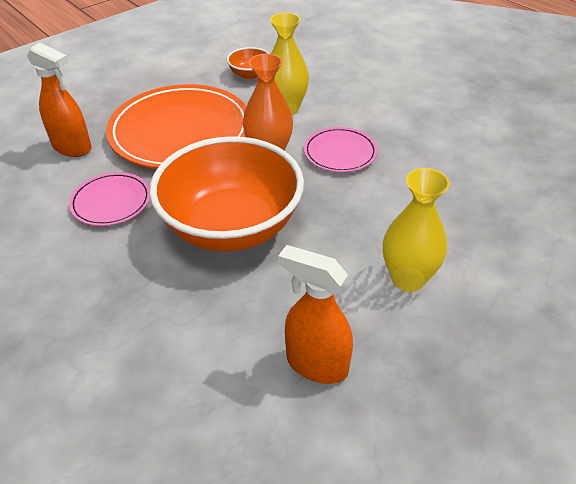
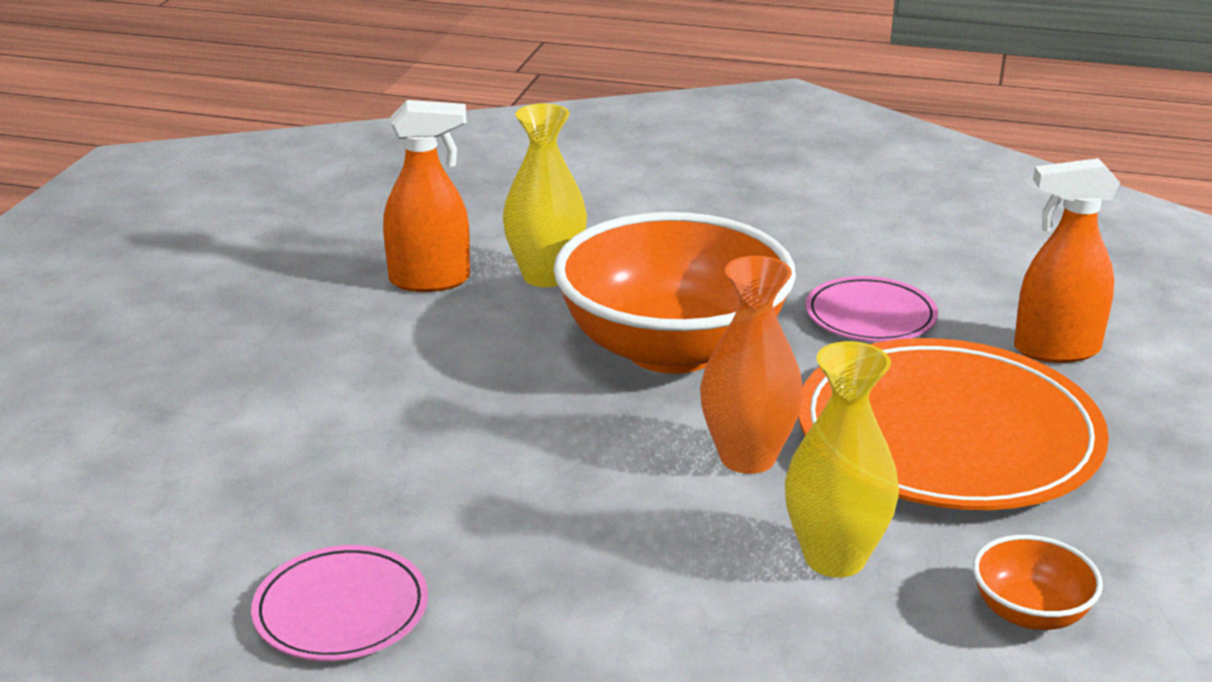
camera: 145 degrees right, 15 degrees down
(340, 153) = (630, 510): pink plate -> pink plate (341, 609)
(408, 279) = (376, 380): yellow vase -> yellow vase (546, 276)

